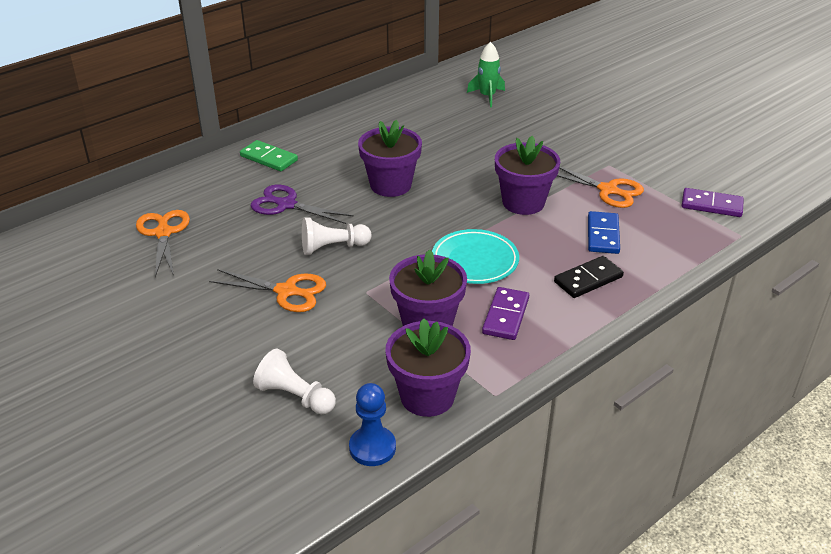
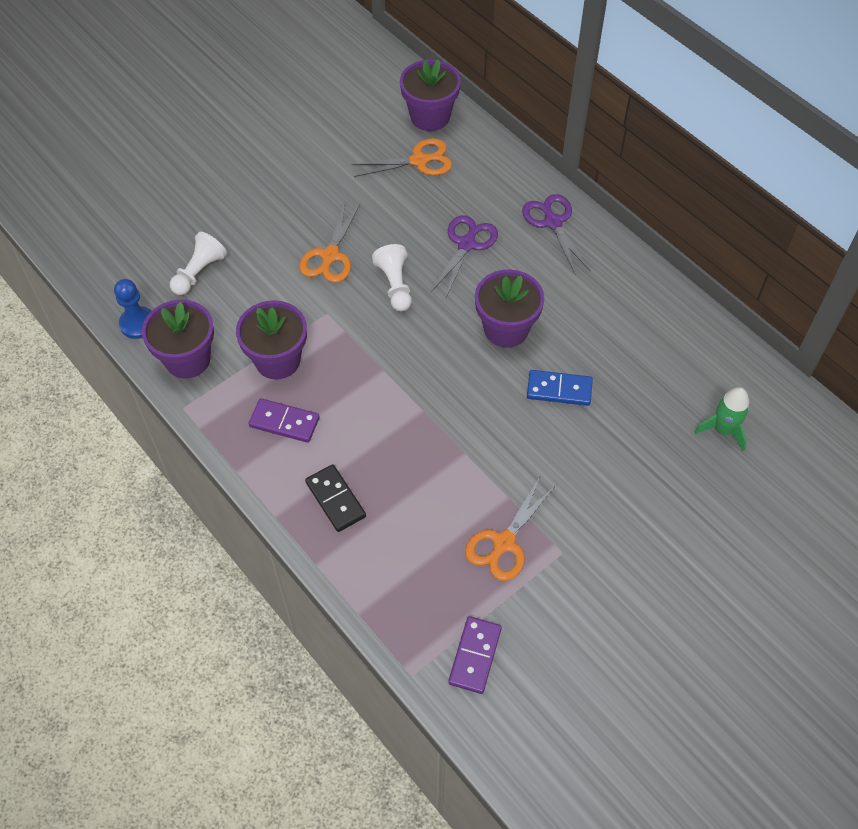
camera: 90 degrees right, 20 degrees up
(268, 158) = (553, 222): green domino -> purple scissors
(475, 261) = (370, 401): turquoise plate -> none
(523, 202) = (476, 452): purple flower pot -> purple flower pot (430, 117)
(603, 235) = (413, 524): blue domino -> blue domino (559, 390)

